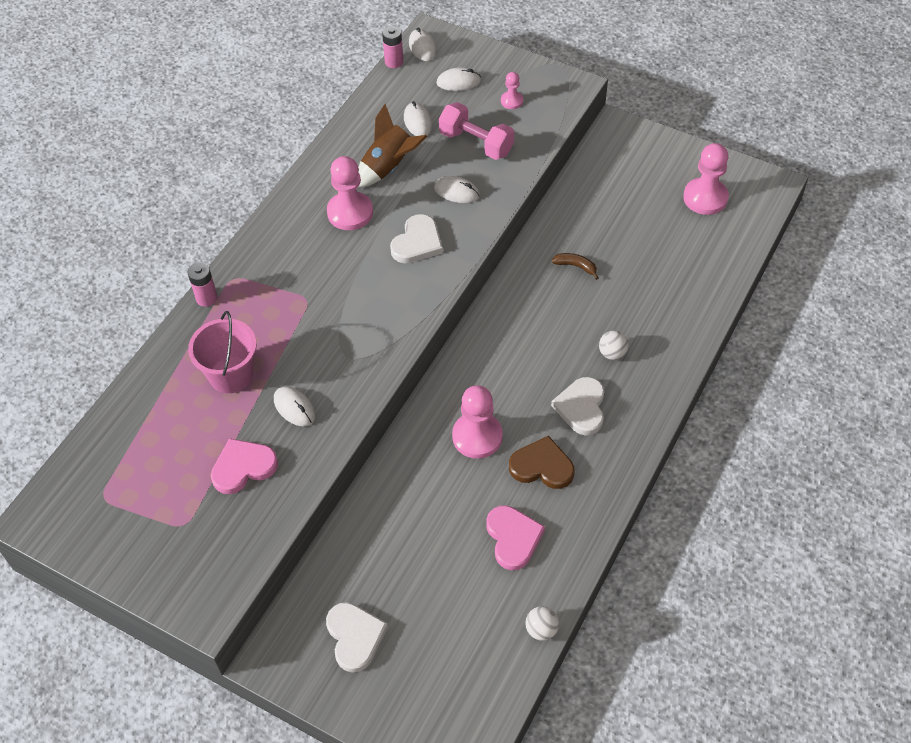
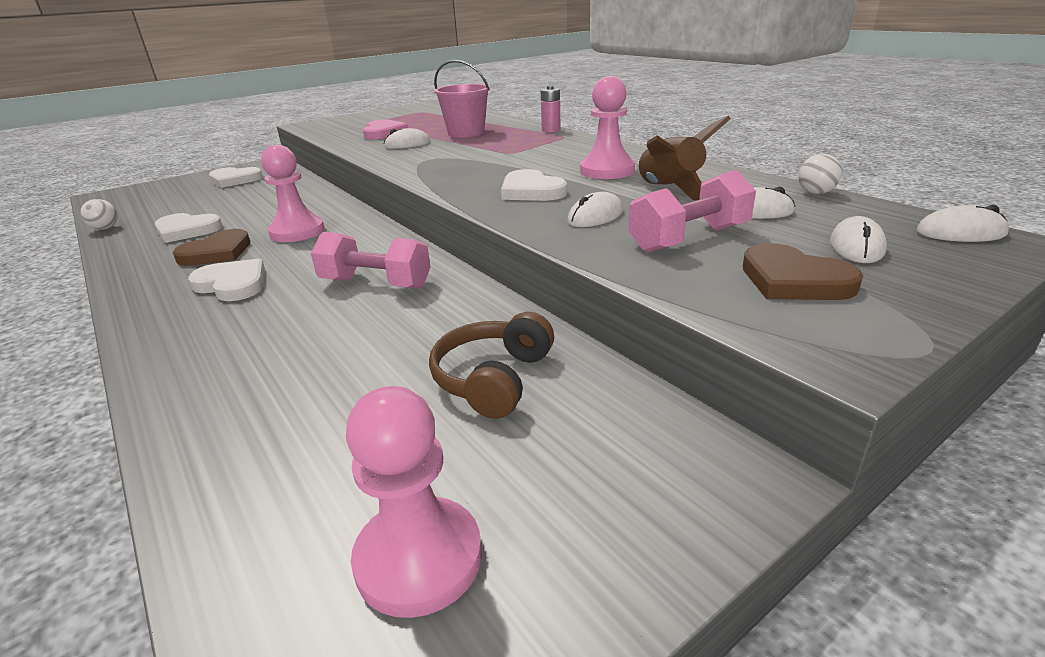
camera: 115 degrees right, 25 degrees down
(394, 62) = (910, 211): pink battery -> none
(511, 101) = (793, 280): pink pawn -> brown heart
(513, 538) = (187, 230): pink heart -> white heart
(538, 320) = (376, 284): none -> pink dumbbell
(576, 266) = (424, 328): brown banana -> none
(603, 217) = (493, 379): none -> brown headphones
(612, 353) = (259, 320): white ball -> white ball (815, 193)

